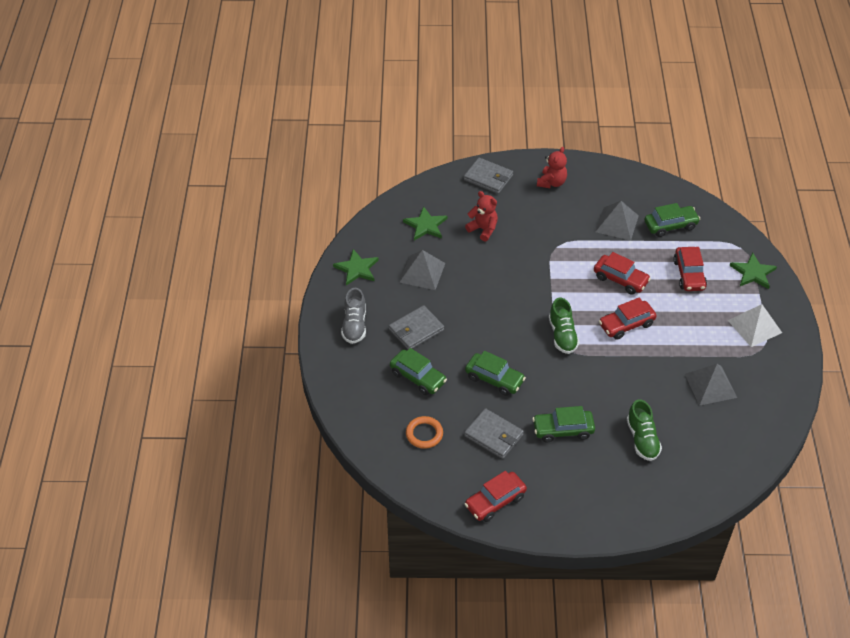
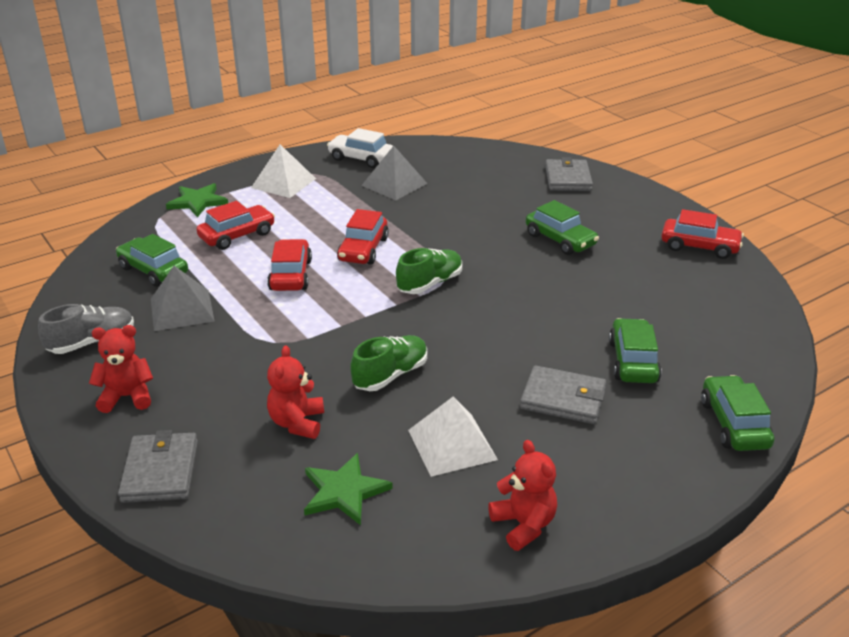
camera: 125 degrees left, 15 degrees down
(354, 325) = (632, 463): grey shoe -> grey shoe (92, 342)
(357, 269) = (523, 525): green star -> red teddy bear
(422, 272) = (452, 444): grey pyramid -> white pyramid
(424, 434) = (698, 321): orange ring -> none
(493, 435) = (629, 276): grey wallet -> grey wallet (568, 178)
(494, 379) = (555, 304): green car -> green car (733, 424)
(626, 324) = (363, 249): red car -> red car turned 75 degrees clockwise
(642, 439) = (509, 198): green shoe -> green shoe (390, 375)
(769, 388) = (361, 159): none -> white car

